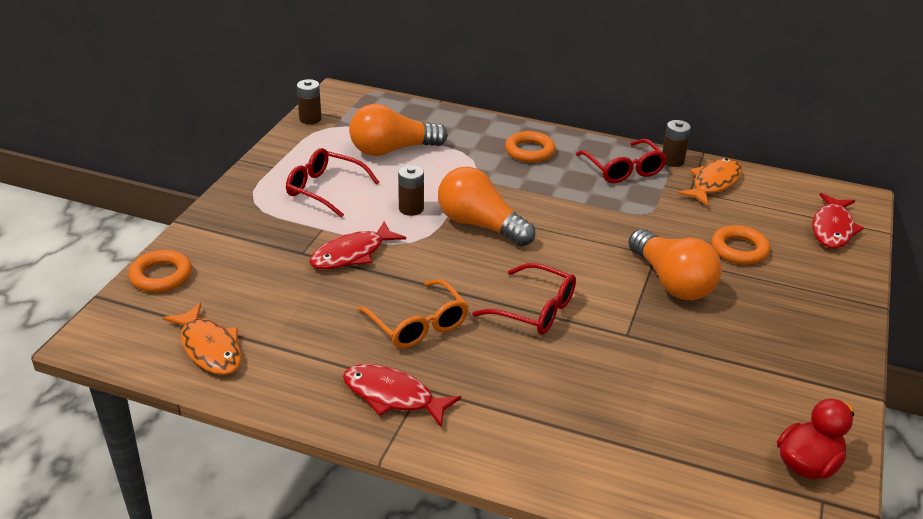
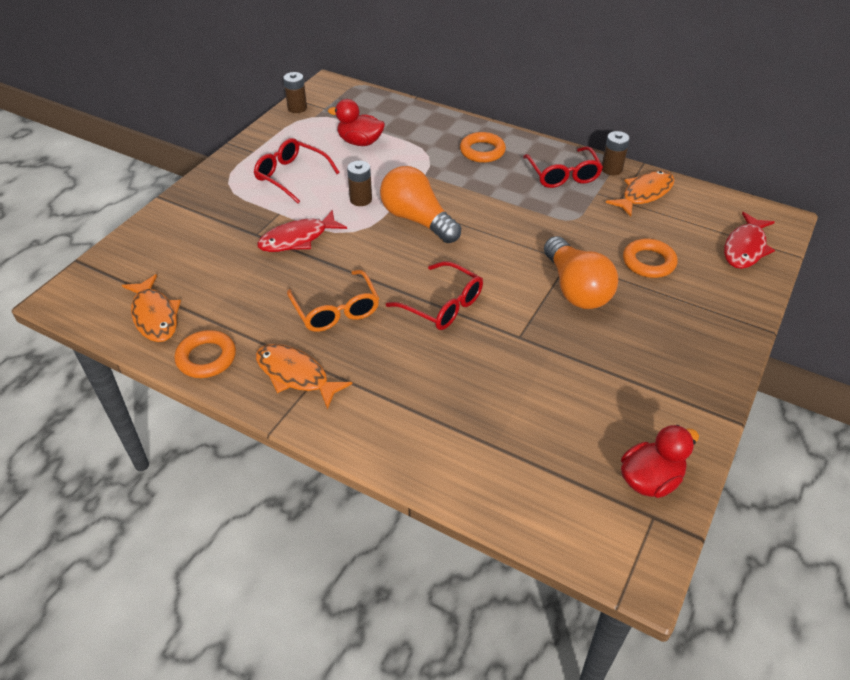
camera: 10 degrees right, 10 degrees up
(161, 276) = (133, 246): orange ring -> orange ring (206, 358)
(392, 150) = (360, 142): orange light bulb -> red duck
(393, 396) = (296, 375): red fish -> orange fish

